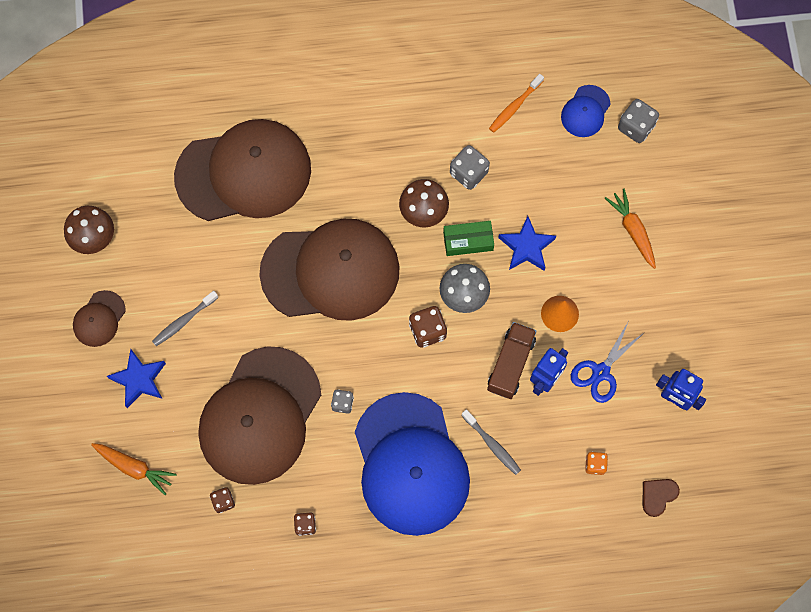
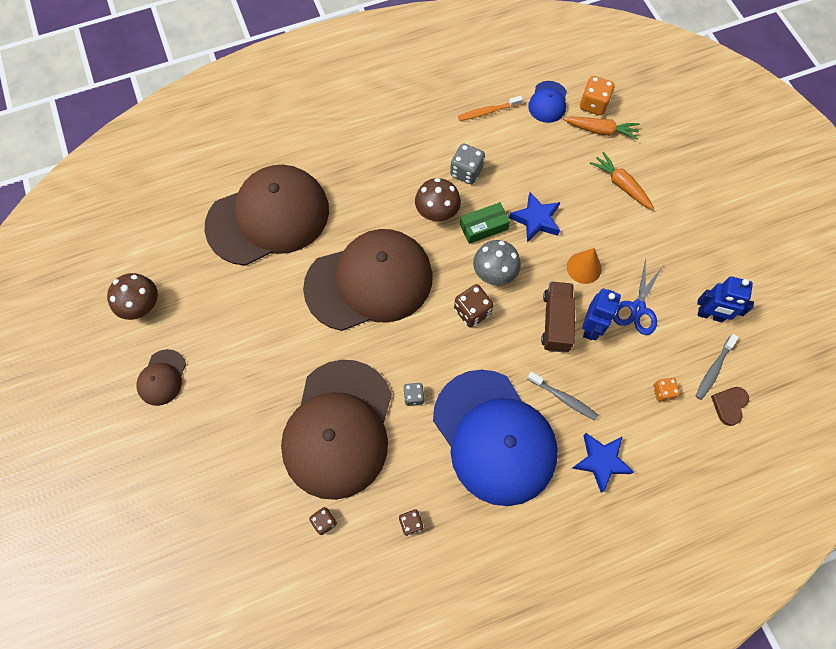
camera: 15 degrees left, 5 degrees down
(134, 467) = (227, 512): orange carrot -> orange carrot (601, 130)
(139, 380) = (213, 425): blue star -> blue star (601, 461)
(183, 321) = (244, 359): grey toothbrush -> grey toothbrush (713, 369)
(514, 106) = (488, 111): orange toothbrush -> orange toothbrush turned 45 degrees clockwise
(636, 127) = (593, 104): grey dice -> orange dice

